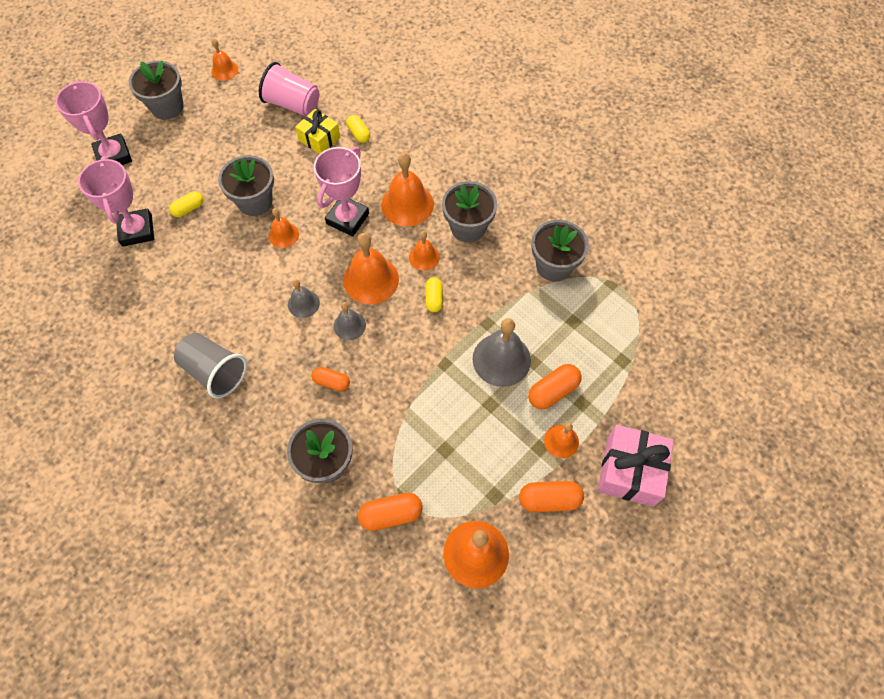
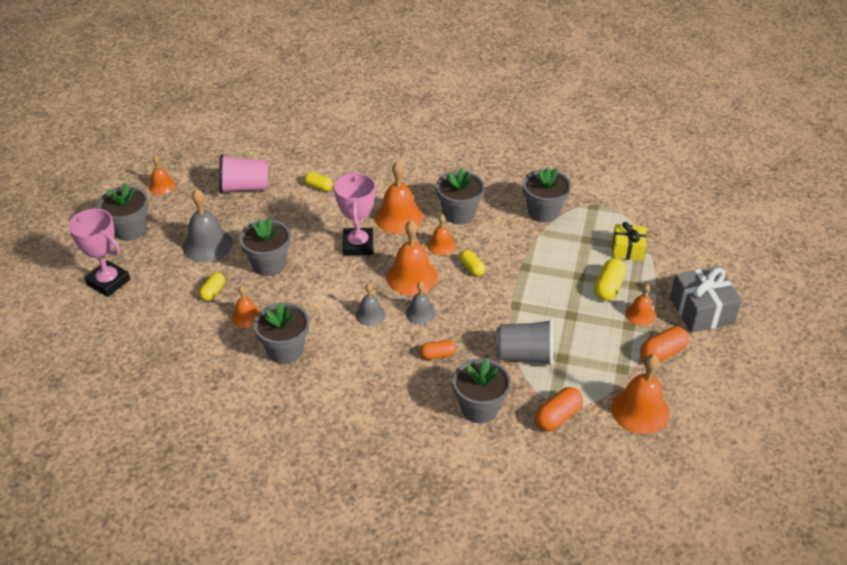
camera: 30 degrees left, 20 degrees down
(137, 230) = (178, 325): pink trophy -> none
(204, 304) = (285, 350): none -> grey flower pot
(215, 371) = (335, 390): grey cup -> grey cup (525, 355)
(283, 235) = (313, 276): orange bell -> orange bell (246, 316)
(319, 139) = (288, 202): yellow gift -> yellow gift (627, 249)
(501, 359) = (555, 284): grey bell -> grey bell (207, 245)
(553, 391) = (608, 287): orange capsule -> yellow capsule
(630, 471) = (701, 310): pink gift -> grey gift

